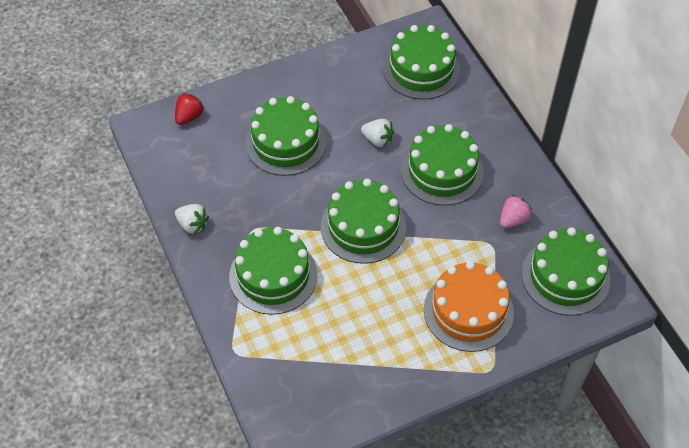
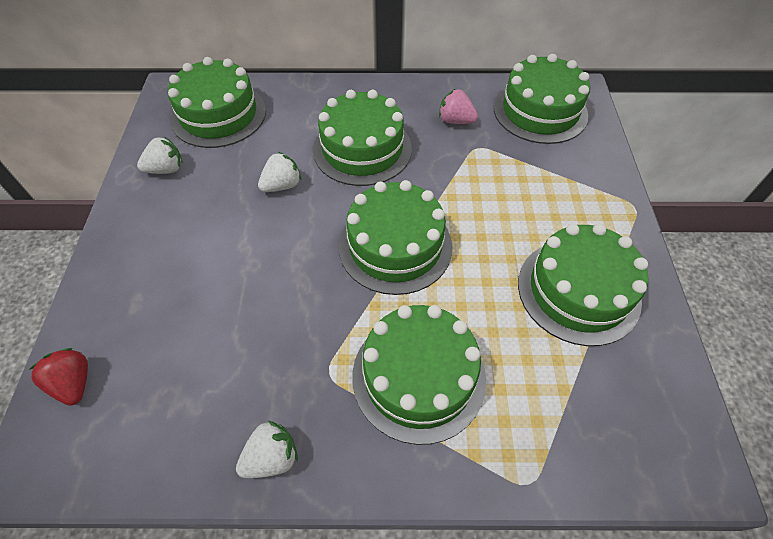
camera: 65 degrees left, 0 degrees up
(286, 142) = (216, 277): green cake -> green cake (578, 291)
(353, 69) = (166, 169): none -> white strawberry
(468, 311) = (553, 196): orange cake -> none
(513, 220) = (455, 121): pink strawberry -> pink strawberry turned 45 degrees counterclockwise

